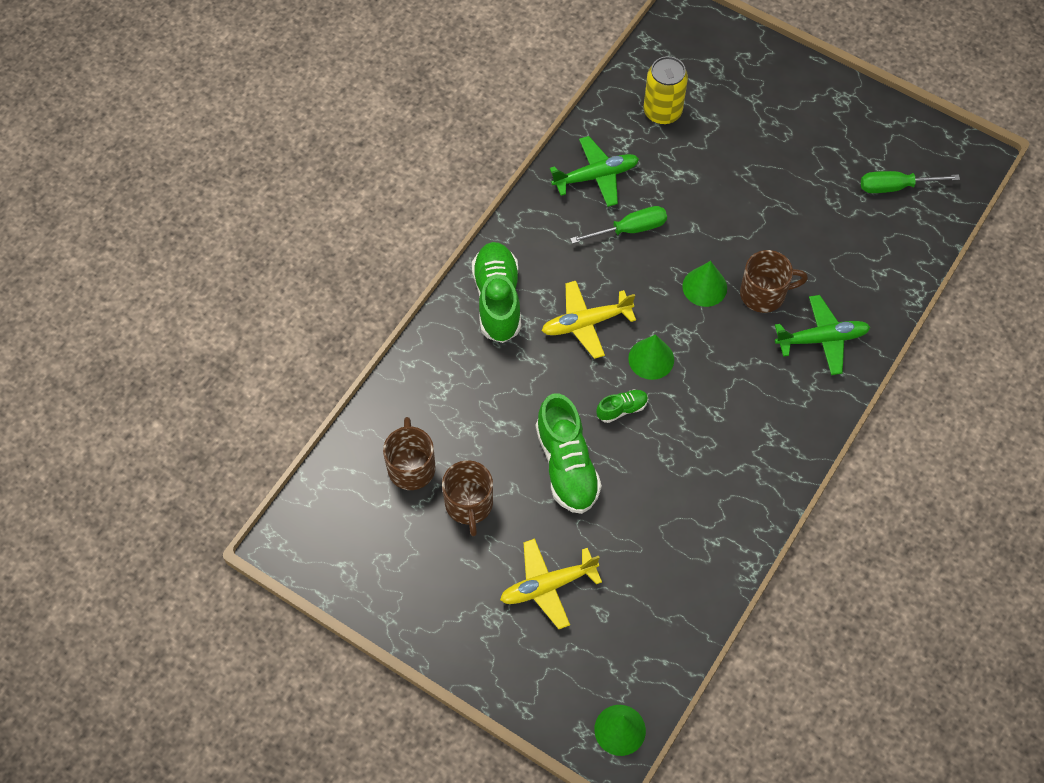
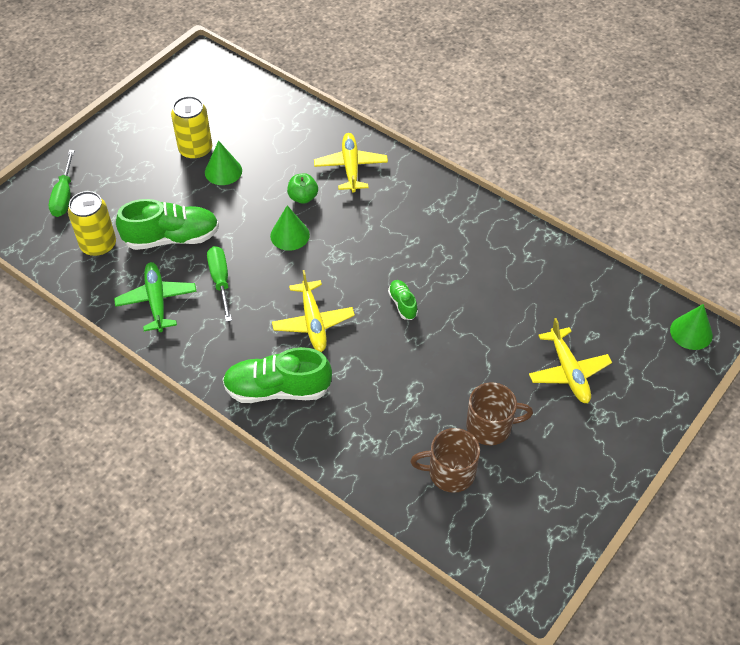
camera: 85 degrees left, 10 degrees down
(566, 465) = (454, 348): green shoe -> green shoe (172, 238)
(651, 359) = (355, 279): green cone -> green cone (223, 171)
(764, 294) = (303, 197): brown mug -> green apple
(818, 176) = (195, 150): none -> yellow can
(822, 339) = (351, 167): green plane -> yellow plane
(895, 187) = (217, 106): green screwdriver -> green screwdriver (64, 195)

